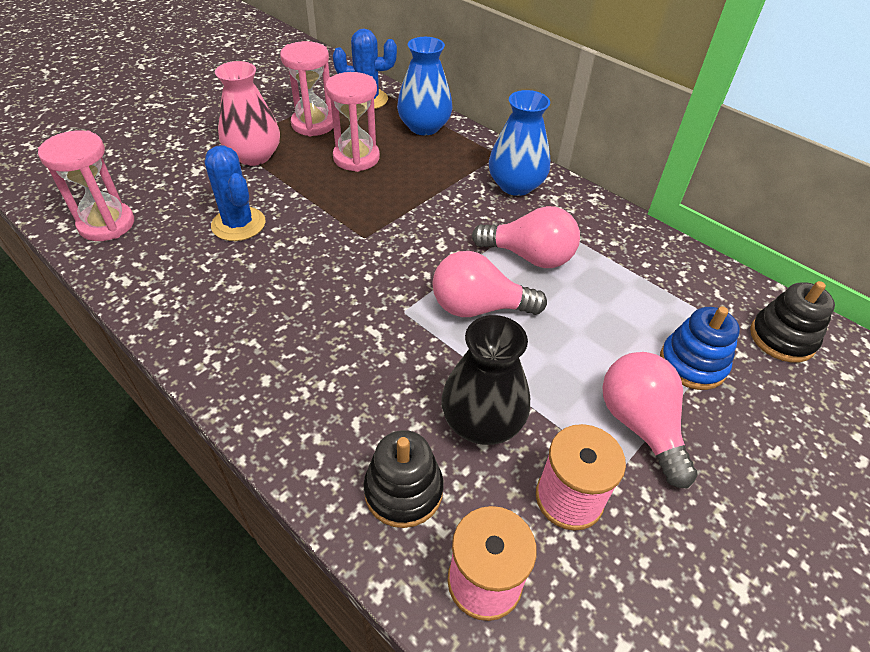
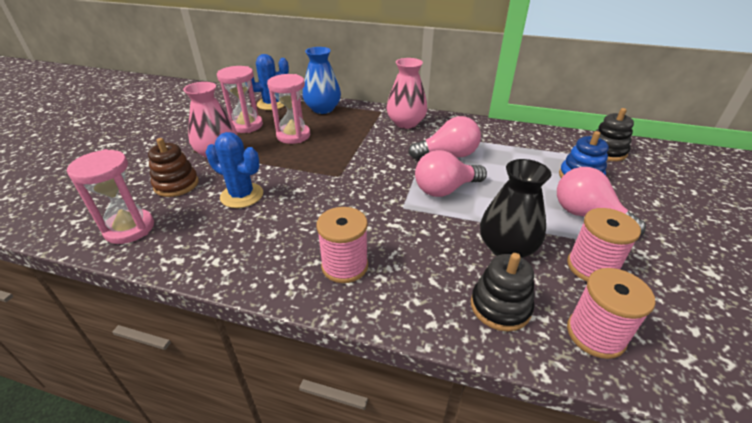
camera: 25 degrees left, 10 degrees down
(184, 184) = (176, 184): none -> brown stacking toy
(276, 360) = (344, 266): none -> pink spool
(515, 185) = (406, 123): blue vase -> pink vase

